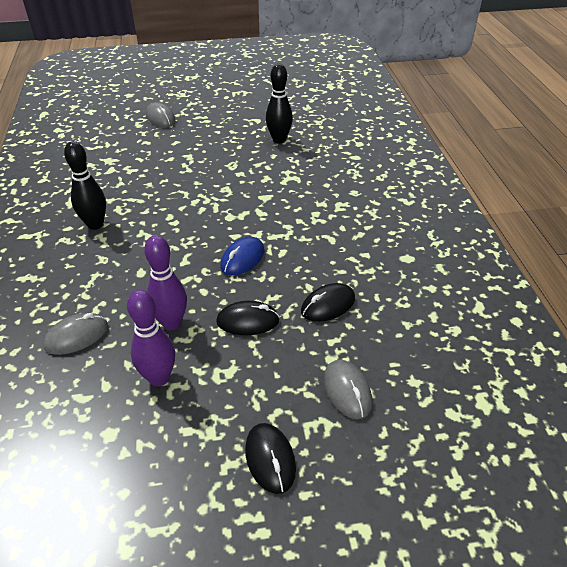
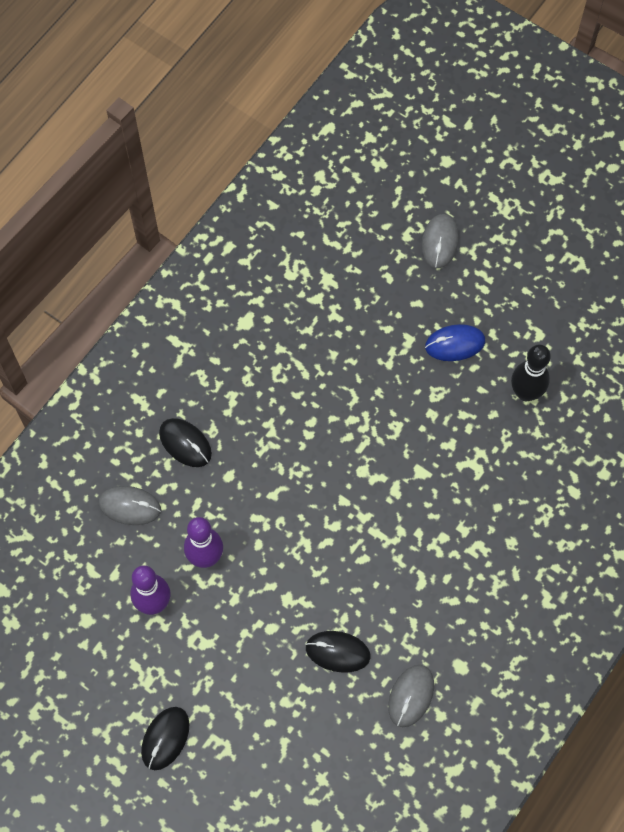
camera: 45 degrees right, 25 degrees up
(95, 224) = (240, 376): black bowling pin -> none
(242, 259) = (322, 536): blue mouse -> blue mouse (455, 344)
(248, 321) = (262, 609): black mouse -> black mouse (185, 443)
(347, 391) = (267, 739): grey mouse -> grey mouse (411, 696)

